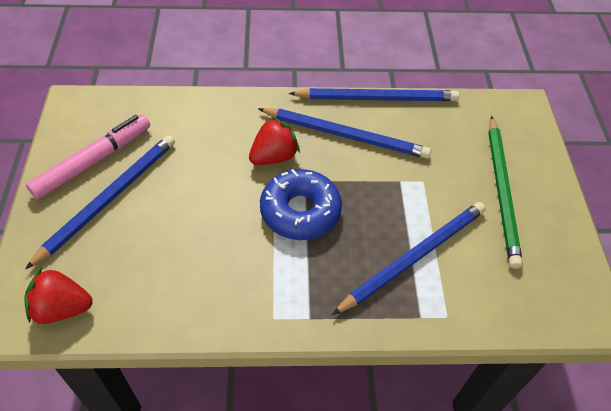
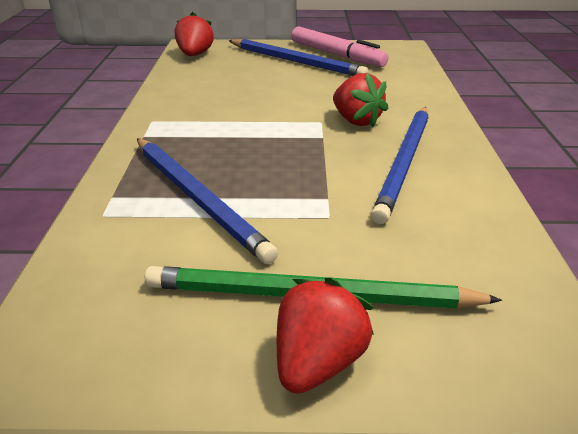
camera: 95 degrees right, 20 degrees down
(300, 211) = (277, 133): blue donut -> none
(377, 98) = (493, 189): blue pencil -> none
(547, 189) = (317, 363): none -> red strawberry

